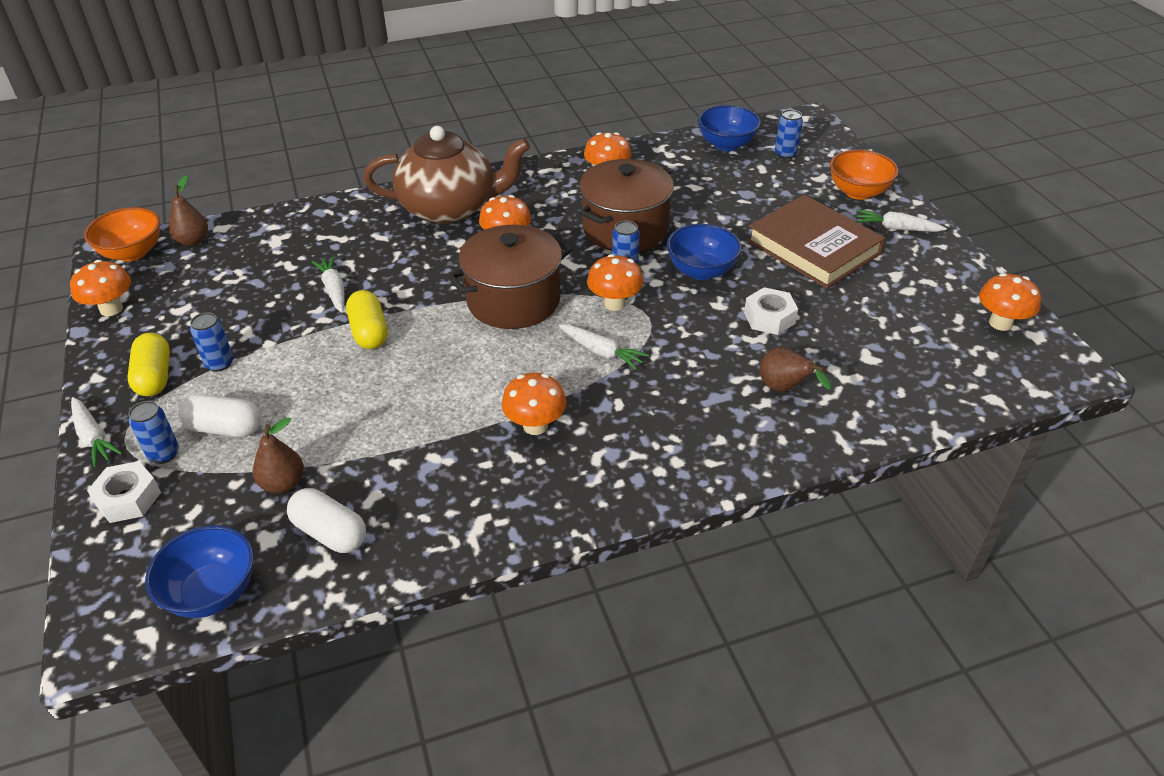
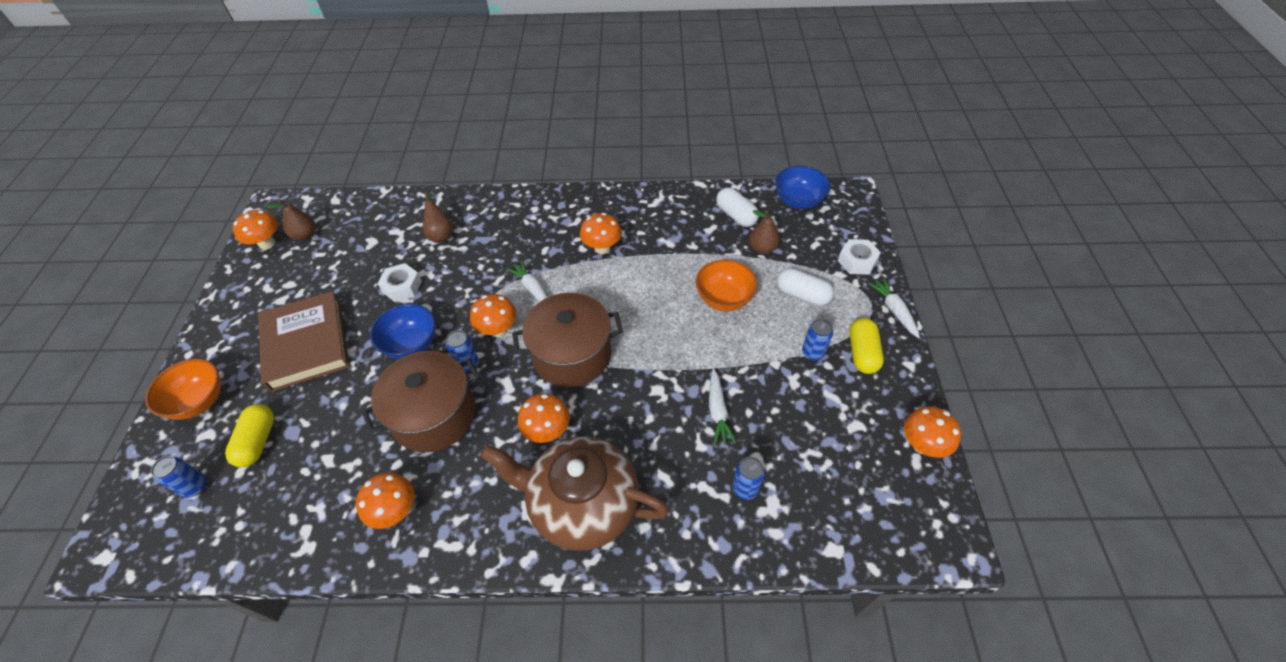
camera: 160 degrees left, 10 degrees up
(132, 253) = (926, 532): orange bowl -> orange bowl (724, 299)
(164, 454) = (841, 286): blue can -> blue can (745, 488)
(193, 241) = (862, 533): brown pear -> brown pear (305, 235)
(369, 332) = (694, 353): yellow capsule -> yellow capsule (258, 441)
(726, 144) = (233, 528): blue bowl -> none
(896, 228) = (224, 346): white carrot -> none

